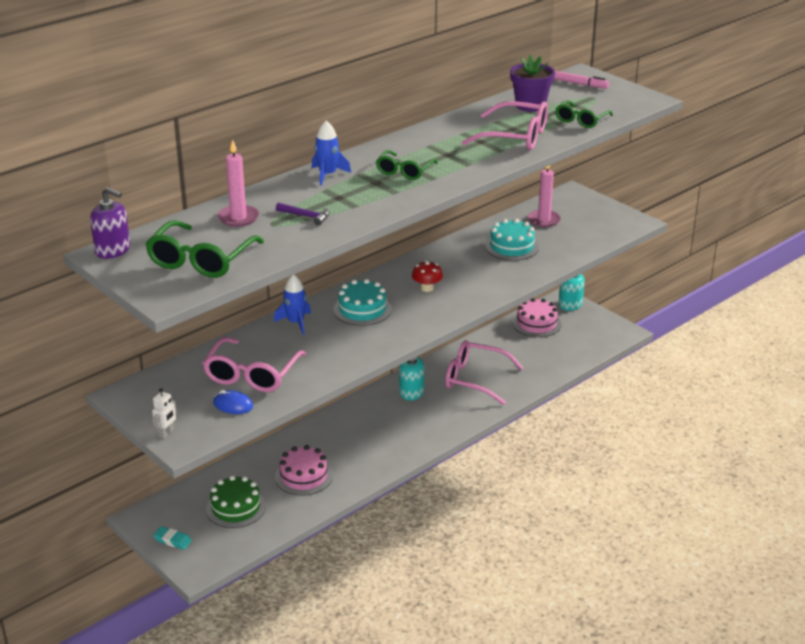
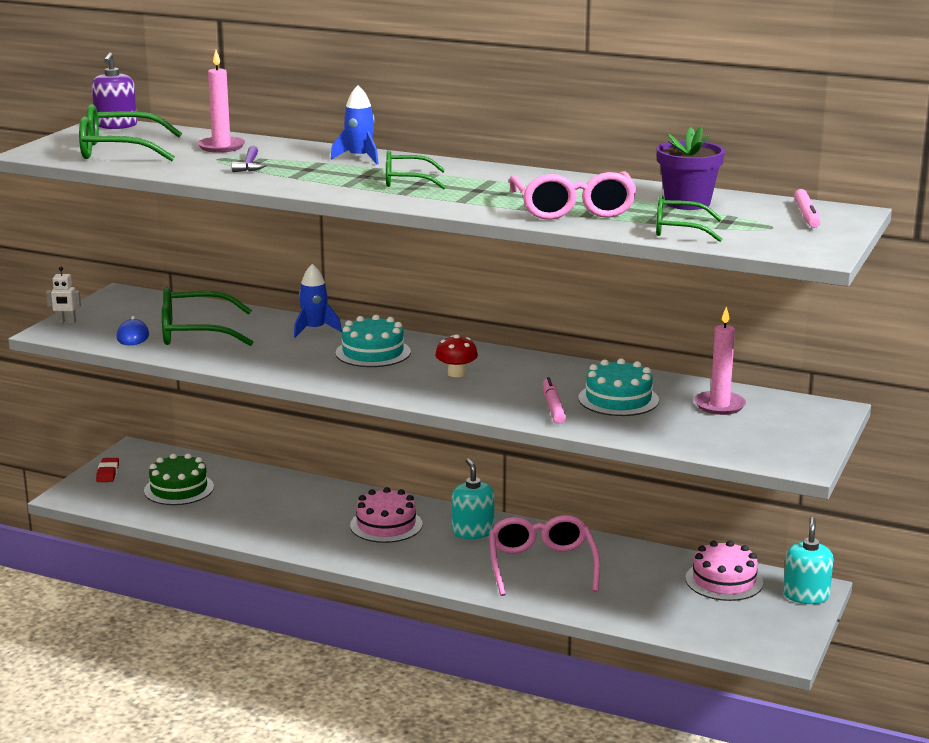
camera: 65 degrees right, 10 degrees down
(172, 540) = (108, 473): turquoise eraser -> red eraser
(252, 375) = (195, 332): pink glasses -> green glasses
(303, 476) = (257, 509): pink cake -> pink cake (386, 525)
(507, 270) = (553, 407): none -> pink marker

